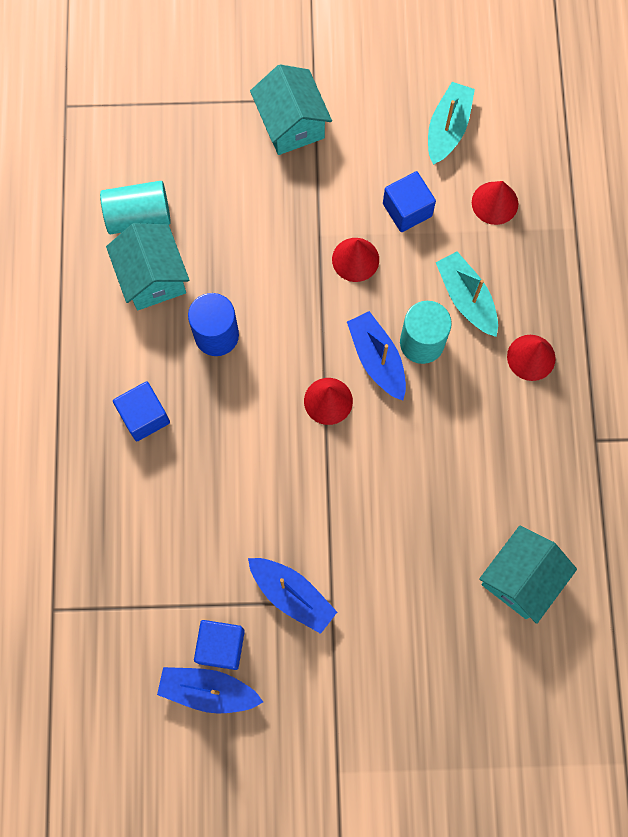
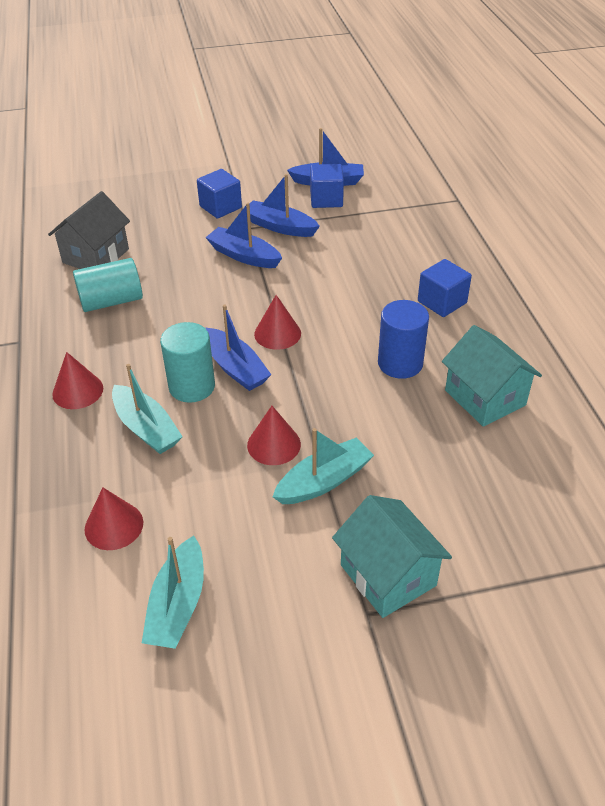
camera: 170 degrees right, 30 degrees down
(138, 216) = (528, 447): turquoise cylinder -> turquoise cylinder (111, 301)
(320, 214) = (324, 481): none -> turquoise boat
(345, 543) = (244, 256): none -> blue boat
(407, 210) = (221, 501): blue cube -> blue cube (220, 207)
(520, 578) = (96, 256): turquoise house -> grey house

